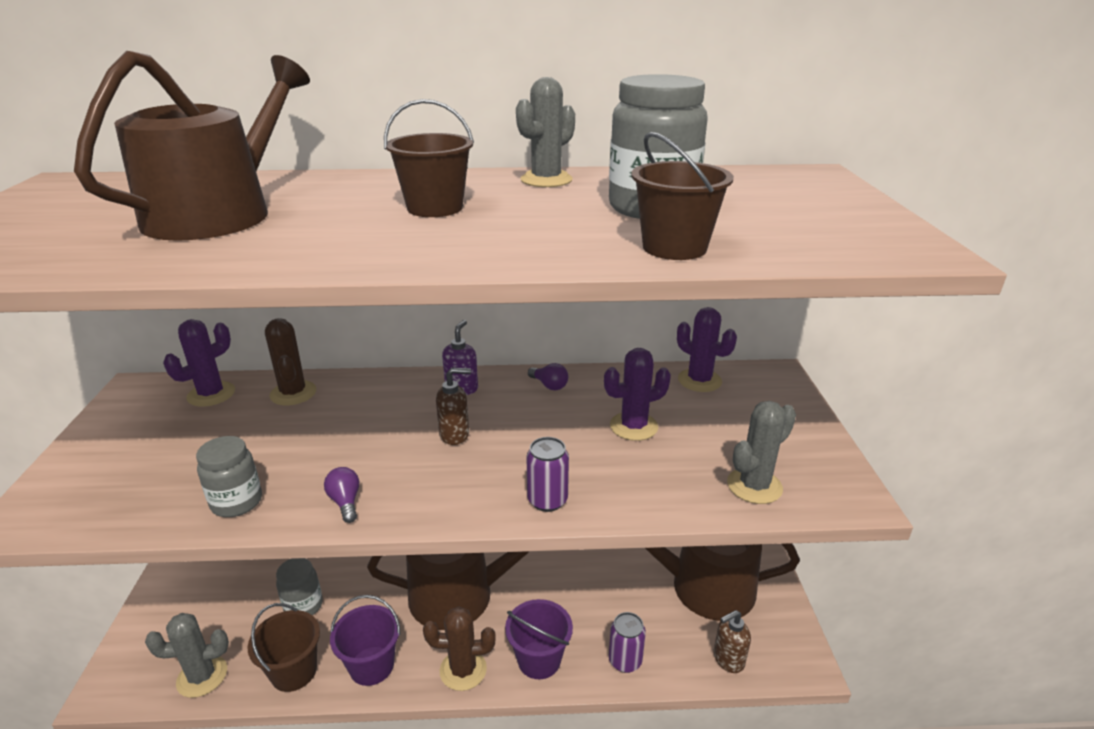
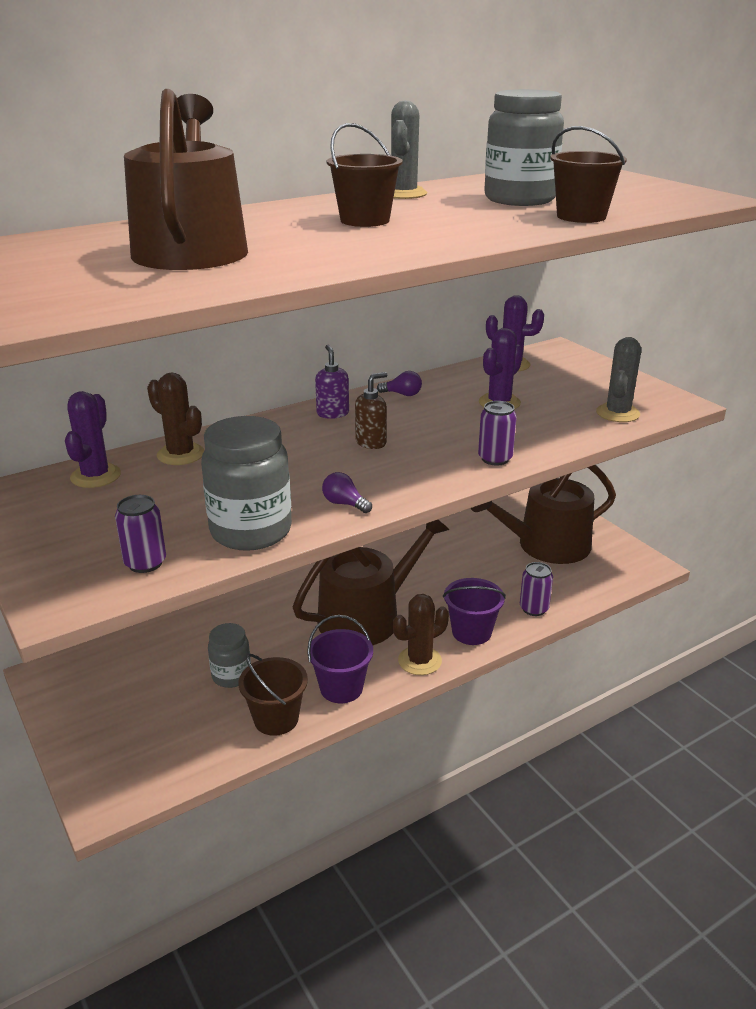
camera: 30 degrees left, 0 degrees up
(125, 503) = (145, 563): none -> purple can
(202, 676) = (191, 757): grey cactus -> none
(237, 502) = (251, 531): grey jar -> grey jar, size x1.69
(728, 659) = (601, 581): brown soap dispenser -> none

